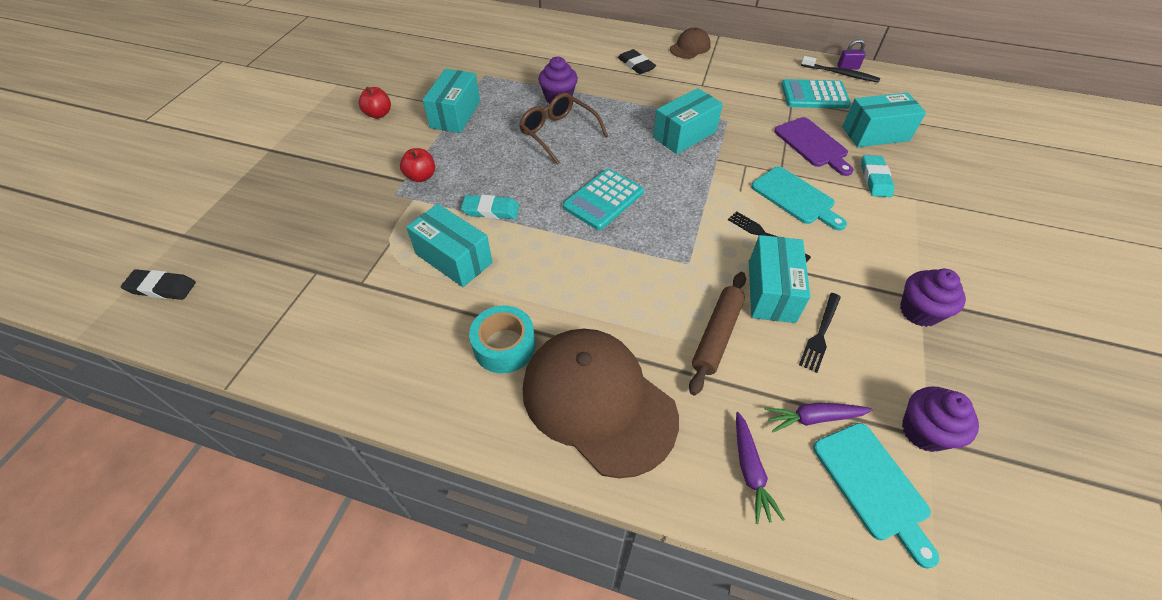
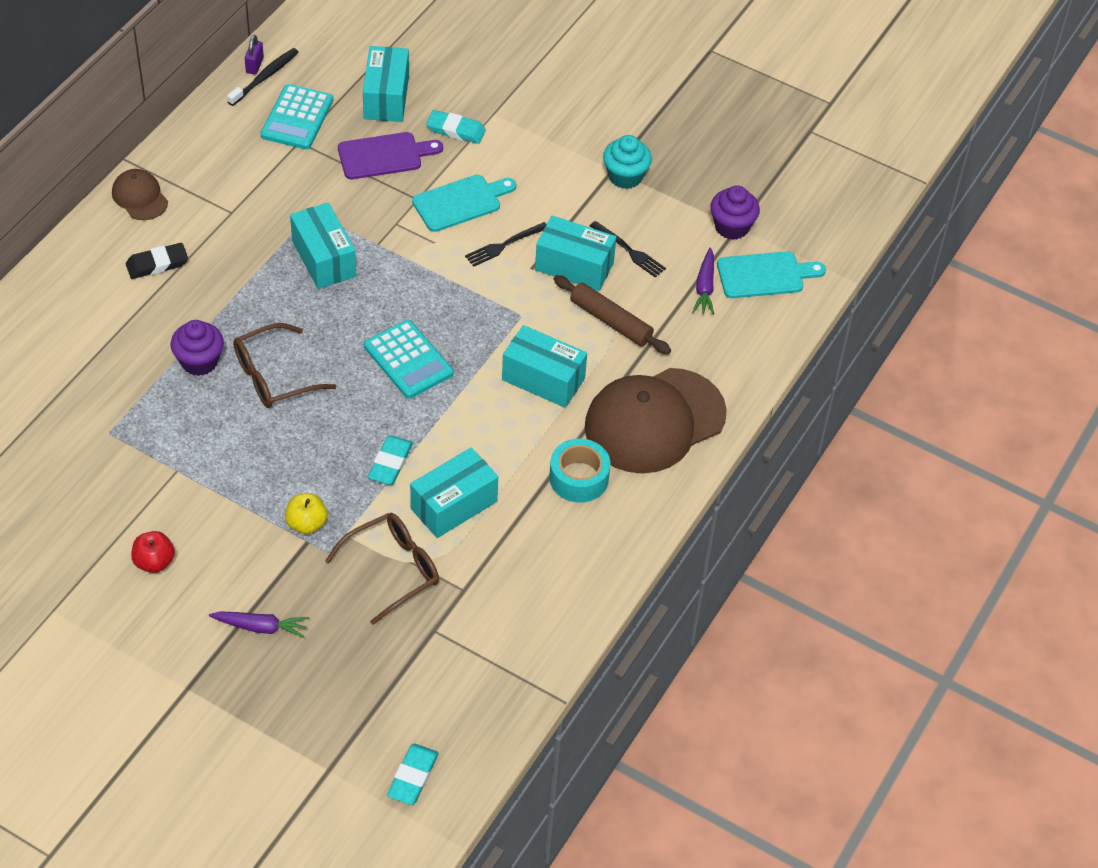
camera: 80 degrees left, 0 degrees up
(162, 287) = (413, 777): black eraser -> turquoise eraser
(379, 233) = (392, 570): none -> brown glasses
(421, 176) = (306, 524): red apple -> yellow apple
(455, 114) = (190, 476): turquoise box -> turquoise box (543, 379)
(750, 471) = (737, 341): purple carrot -> purple carrot (261, 627)
(919, 311) = (625, 176): purple cupcake -> turquoise cupcake

